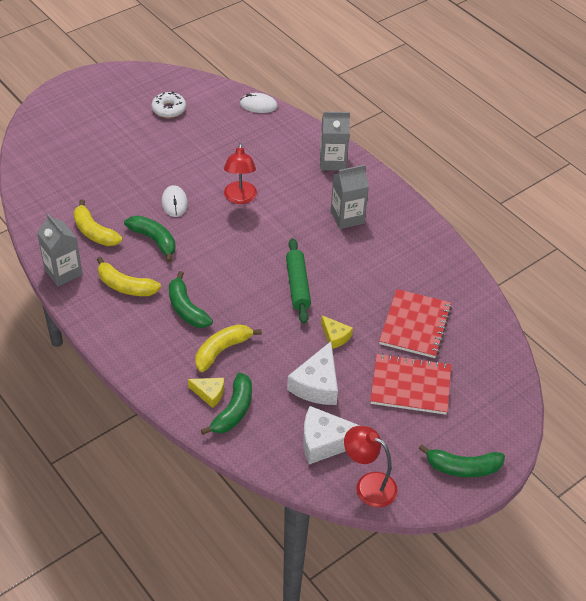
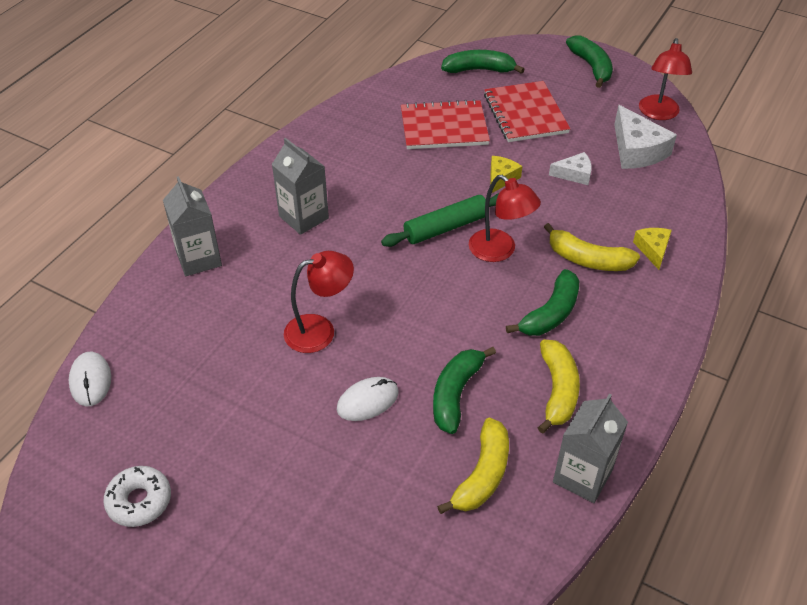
camera: 110 degrees left, 0 degrees up
(233, 411) = (658, 224): green banana -> green banana (479, 70)
(258, 305) = (499, 251): none -> red lamp
(317, 384) = (574, 174): white cheese -> white cheese, size x0.57

